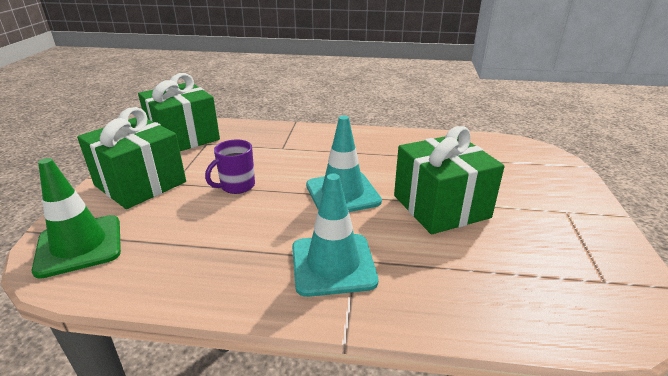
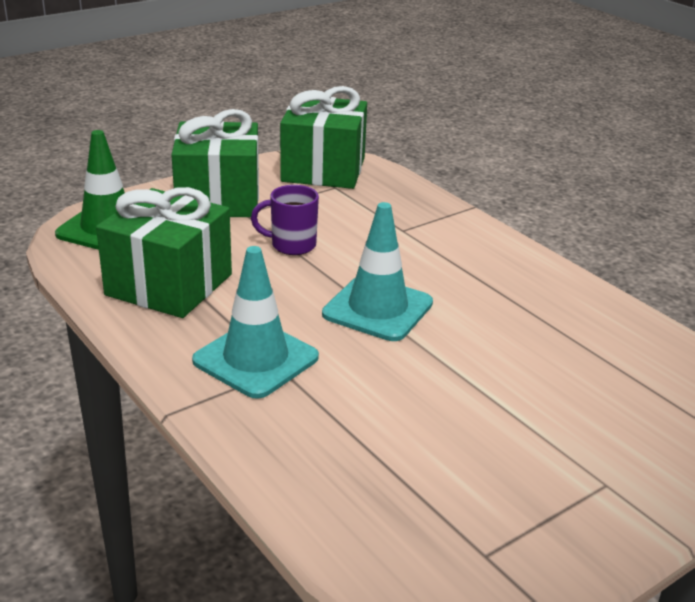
camera: 45 degrees right, 0 degrees up
(441, 206) = (457, 382): green gift -> green gift (169, 285)

